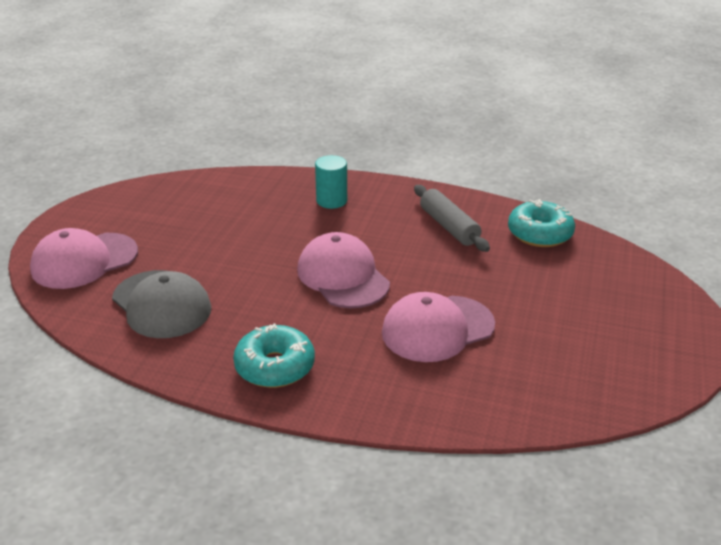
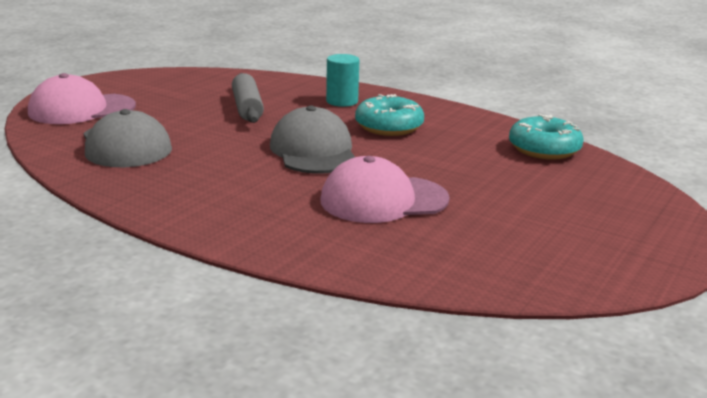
camera: 15 degrees right, 10 degrees down
(275, 367) = (196, 201): turquoise donut -> turquoise donut (389, 127)
(343, 276) = (313, 151): pink cap -> grey cap
(449, 226) = (448, 132): grey rolling pin -> grey rolling pin (247, 108)

